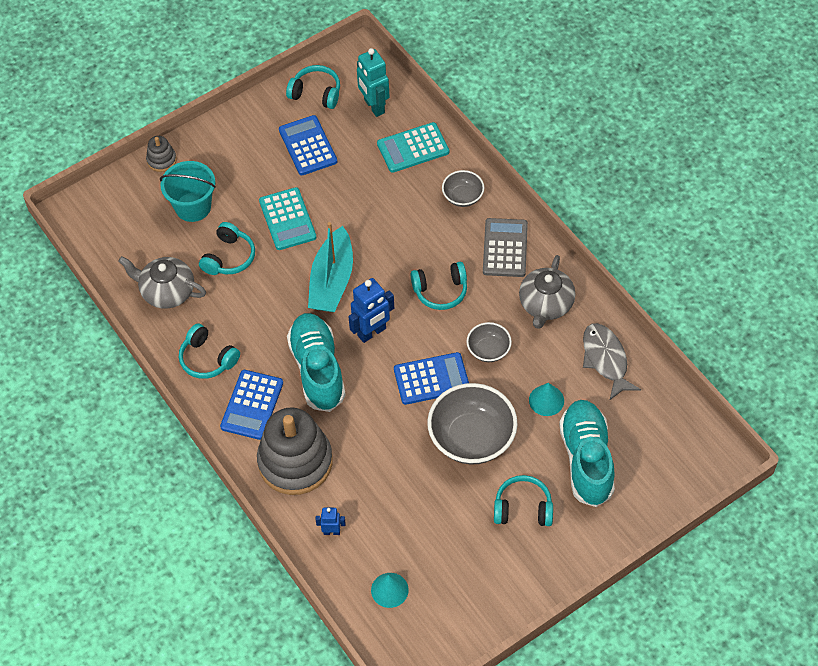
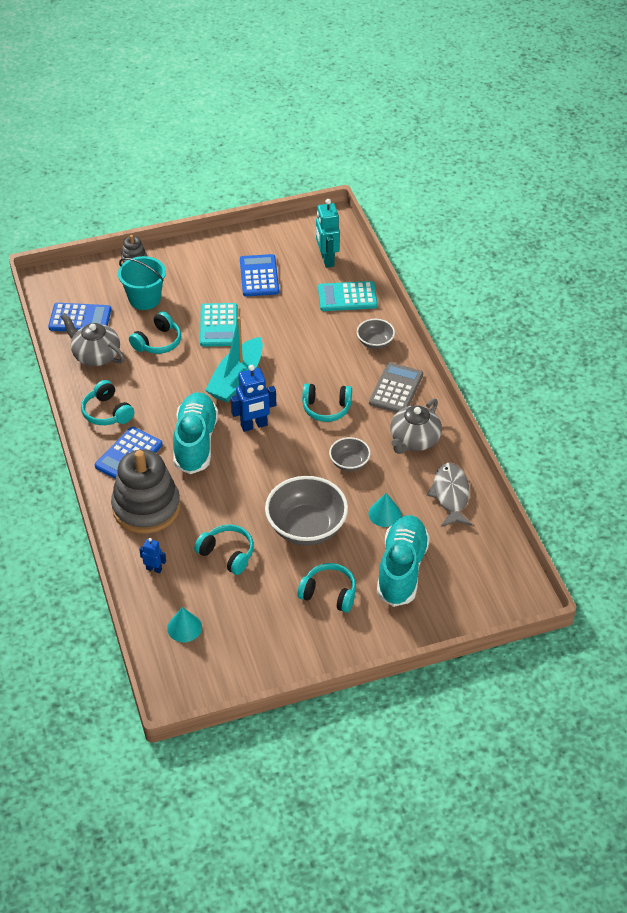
camera: 15 degrees right, 10 degrees down
(316, 93) = (282, 240): turquoise headphones -> turquoise headphones (227, 554)
(431, 379) = (290, 473): blue calculator -> blue calculator (80, 319)

